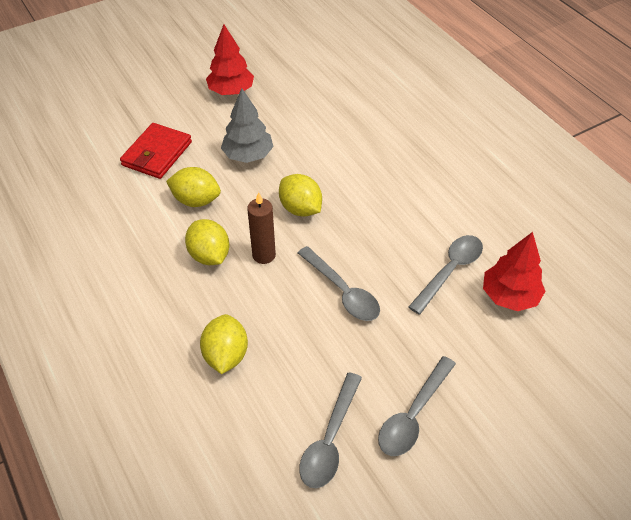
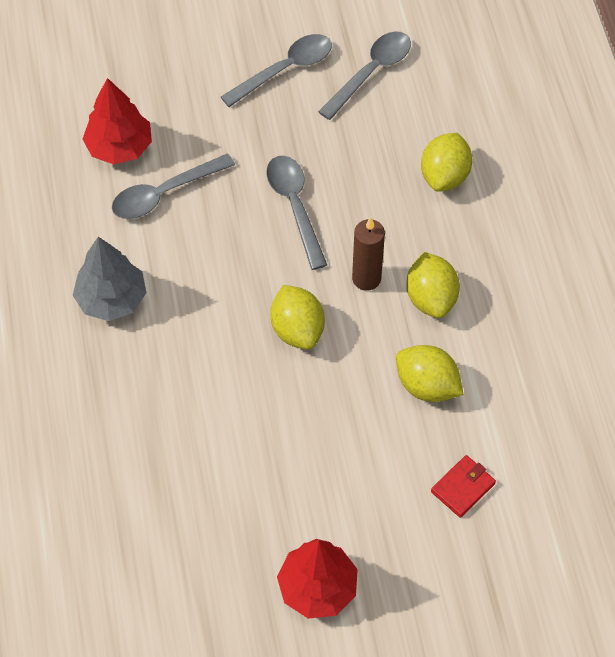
camera: 160 degrees left, 10 degrees up
(157, 154) = (463, 488): red wallet -> red wallet, size x0.59
(248, 155) = (334, 441): grey tree -> grey tree (112, 299)

